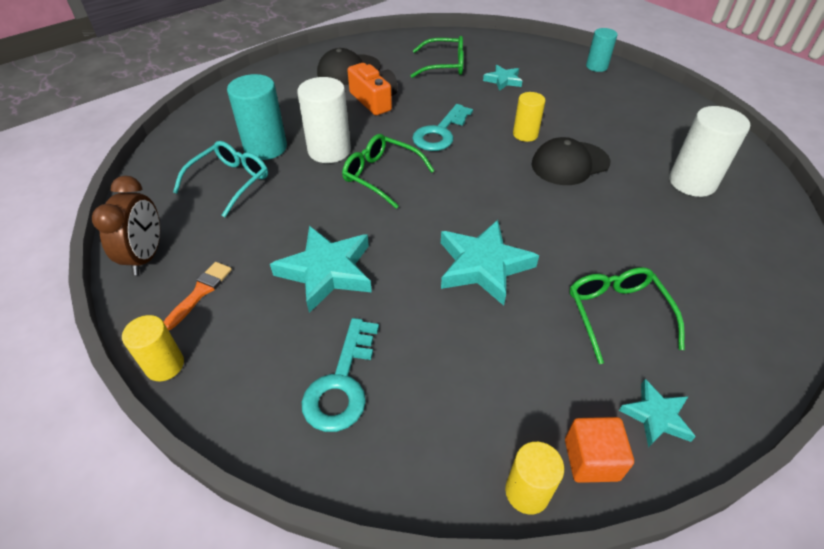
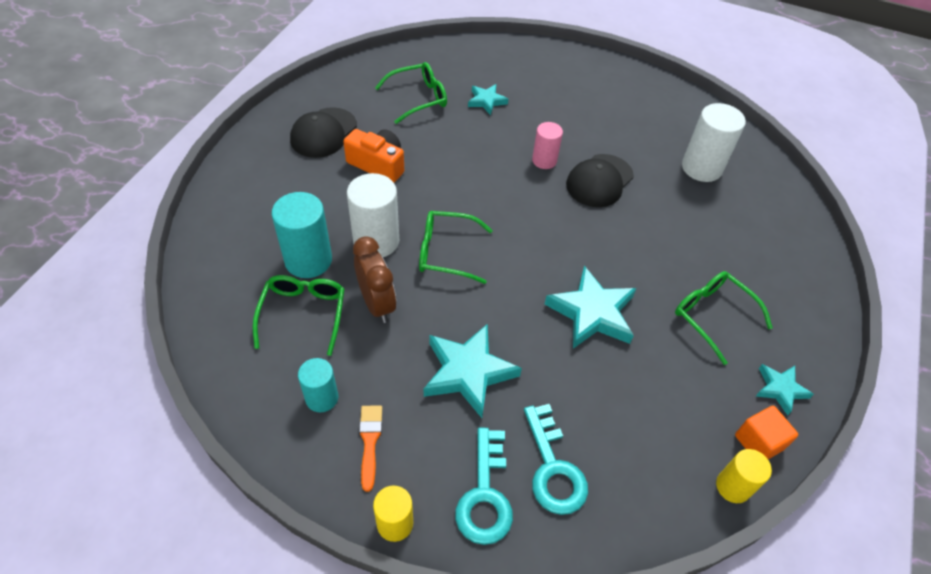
camera: 30 degrees left, 5 degrees up
(146, 256) = (285, 428): brown clock -> brown clock (377, 304)
(230, 182) = (303, 313): turquoise glasses -> green glasses
(440, 133) = (468, 183): turquoise key -> turquoise key (485, 495)
(525, 134) = (544, 160): yellow cylinder -> pink cylinder
(596, 66) = (560, 59): turquoise cylinder -> turquoise cylinder (322, 398)

